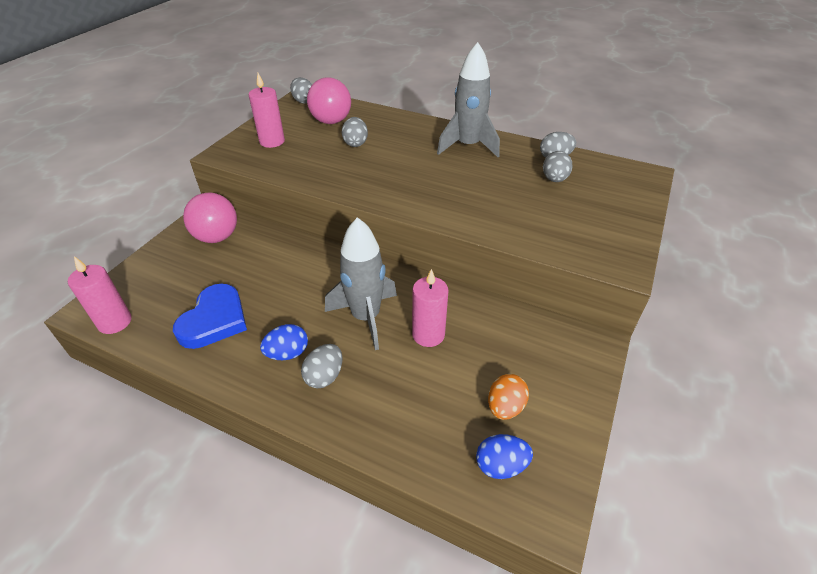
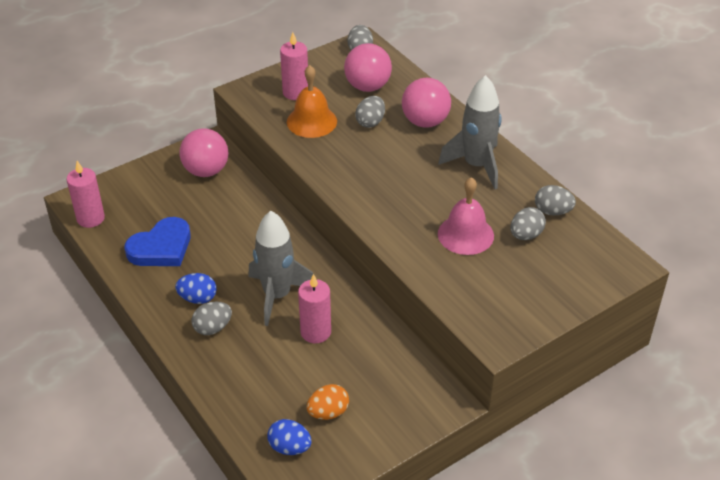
camera: 30 degrees right, 0 degrees up
(304, 157) = (311, 121): none -> orange bell
(399, 130) = (425, 122): none -> pink ball
(510, 195) = (465, 234): none -> pink bell

